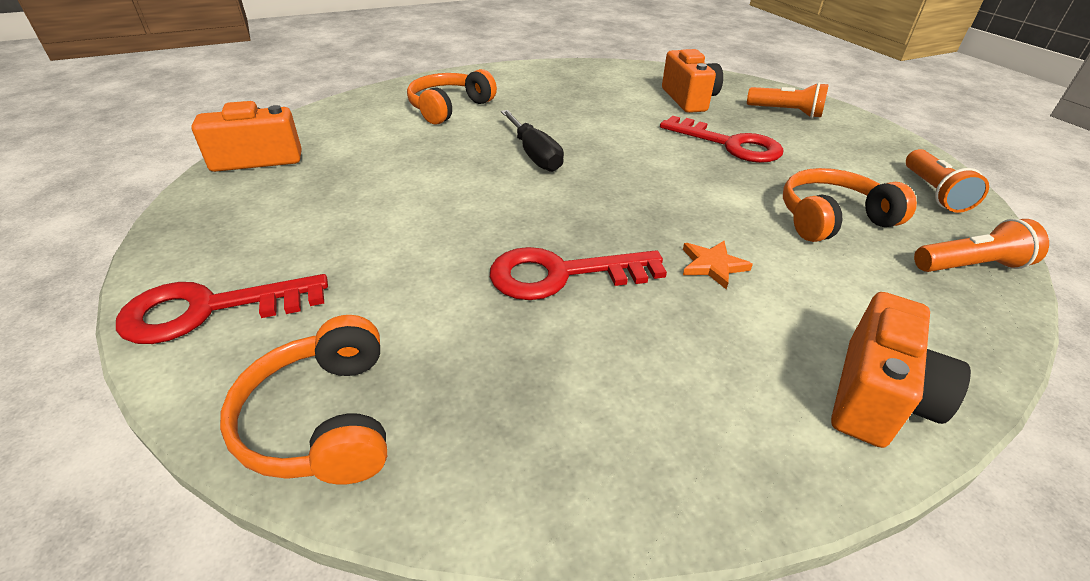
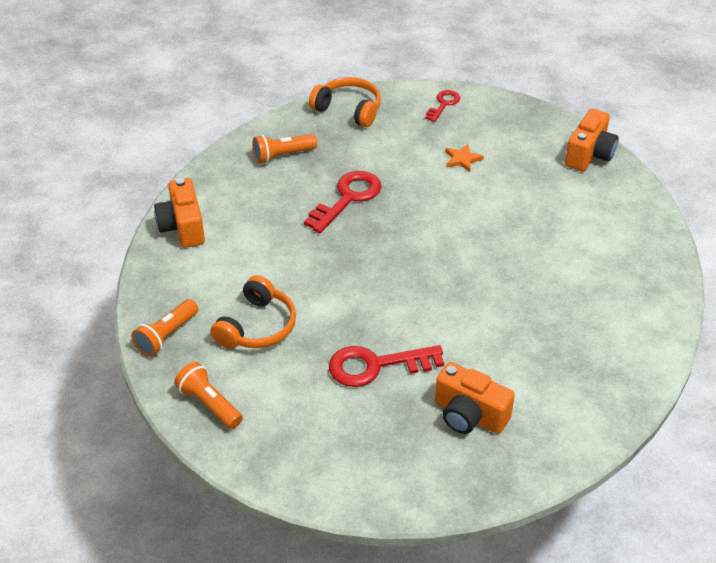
camera: 135 degrees right, 5 degrees up
(209, 310) = (443, 104): red key -> red key, size x0.59
(449, 108) = (596, 265): orange headphones -> none
(534, 155) = (471, 260): black screwdriver -> none
(712, 266) = (290, 247): orange star -> orange star (462, 159)
(786, 112) = (378, 456): orange flashlight -> orange flashlight (282, 155)

